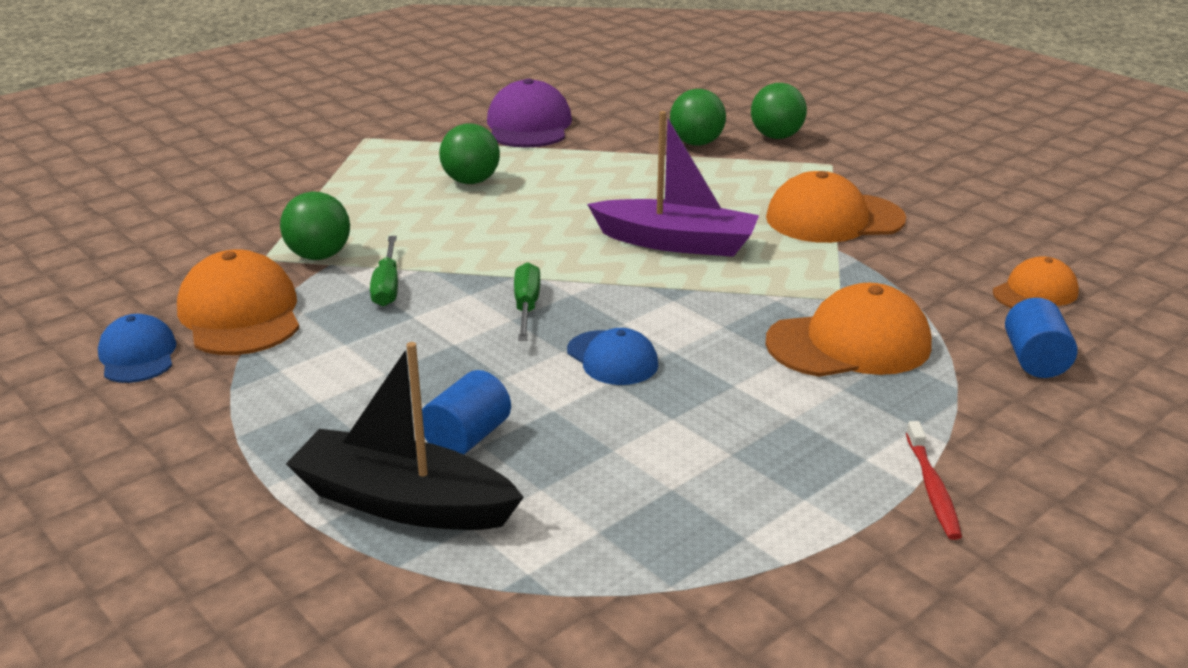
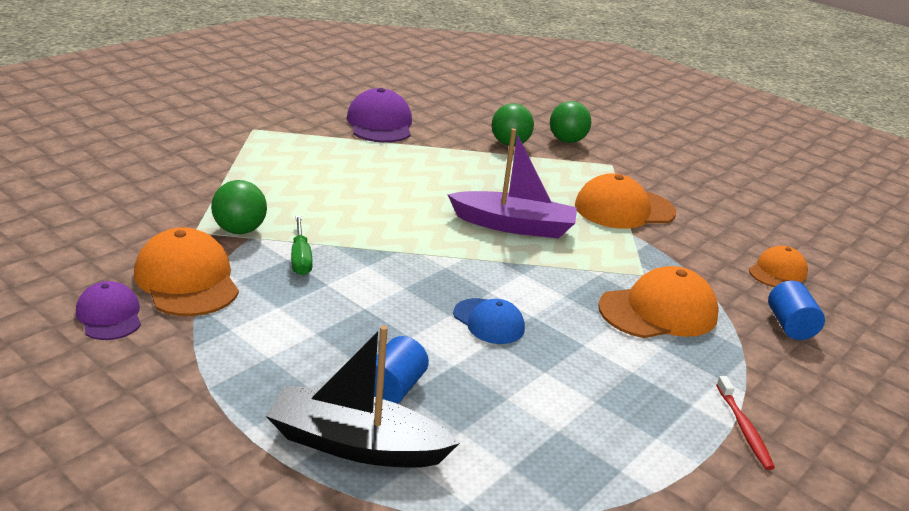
camera: 10 degrees left, 0 degrees up
(138, 355) = (109, 315): blue cap -> purple cap
(471, 181) = (346, 169): green ball -> none
(526, 307) = (413, 277): green screwdriver -> none

